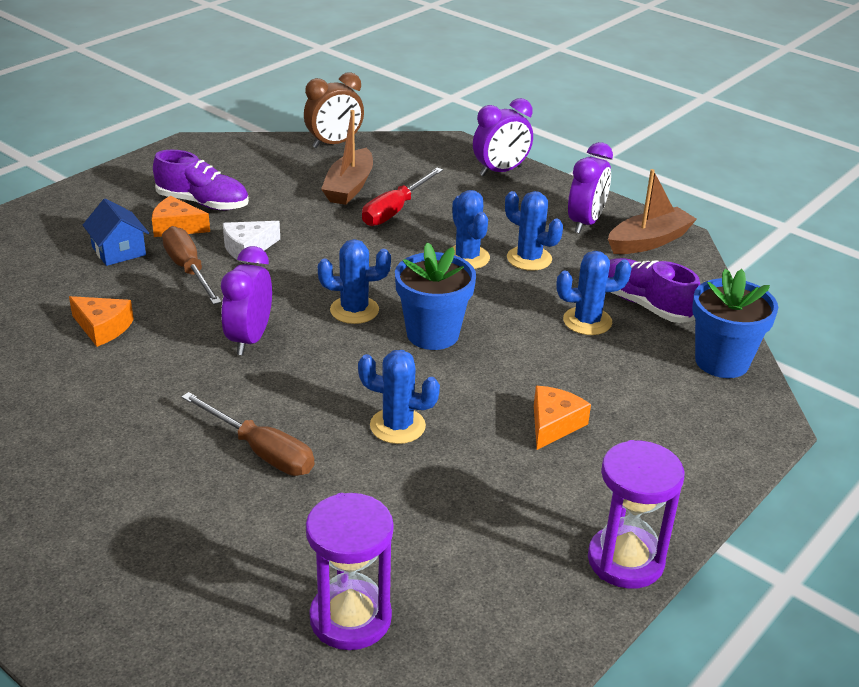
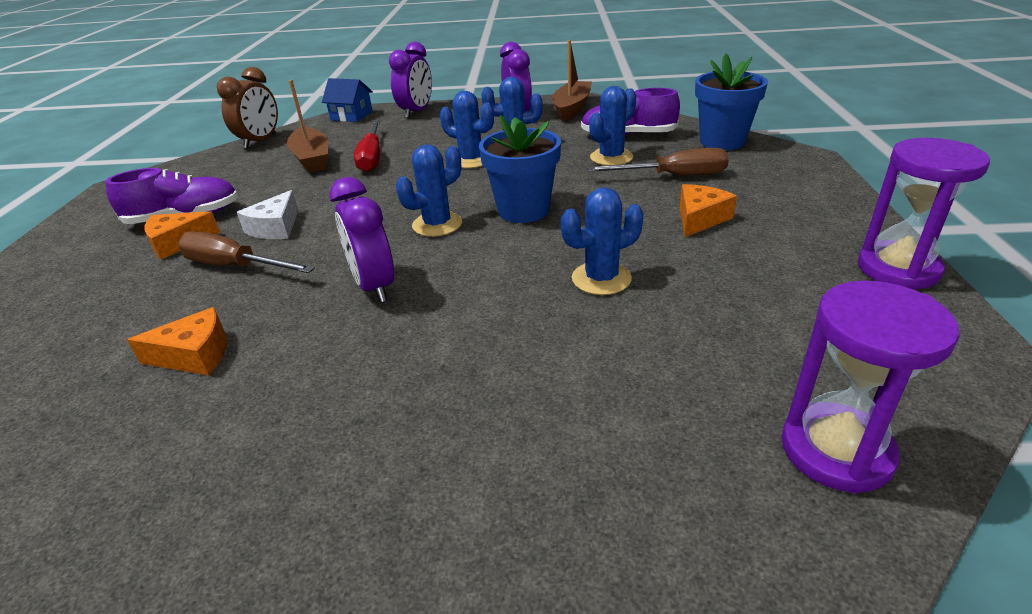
camera: 35 degrees left, 0 degrees up
(119, 251) = (132, 286): blue house -> blue house (351, 116)
(261, 451) = (522, 364): brown screwdriver -> brown screwdriver (673, 176)
(554, 424) = (700, 219): orange cheese -> orange cheese turned 45 degrees clockwise

